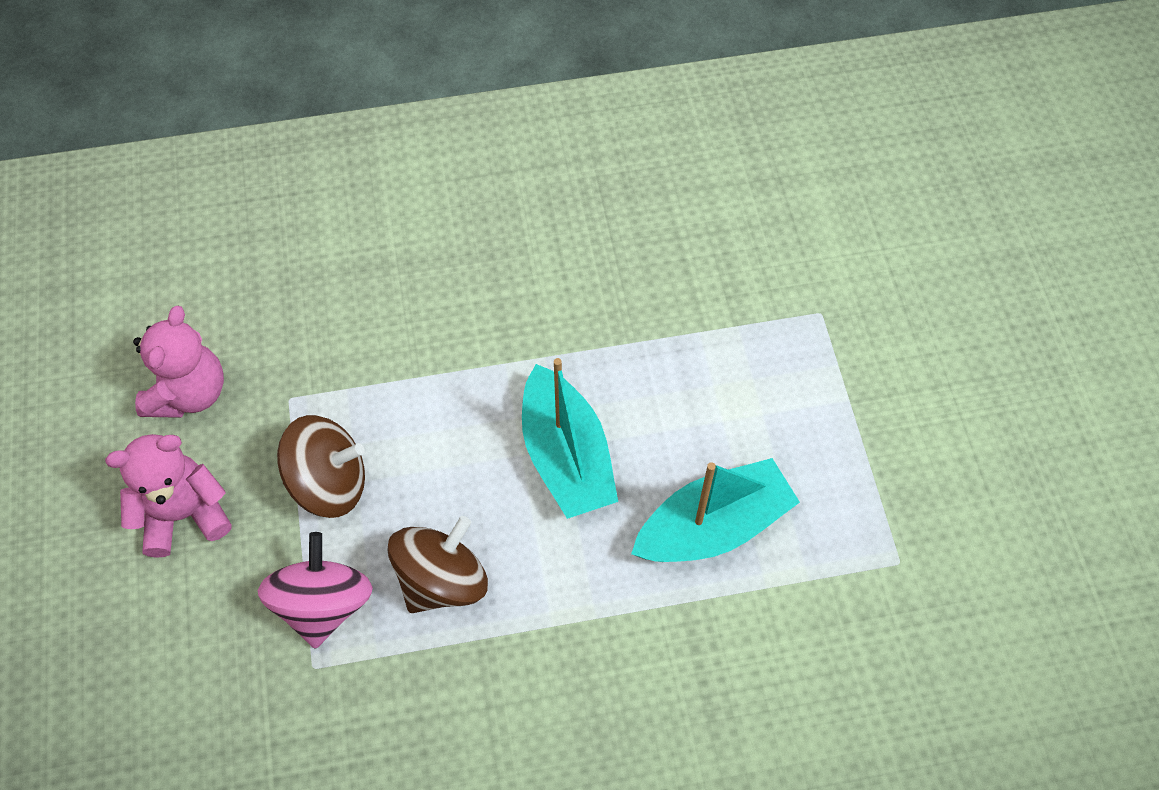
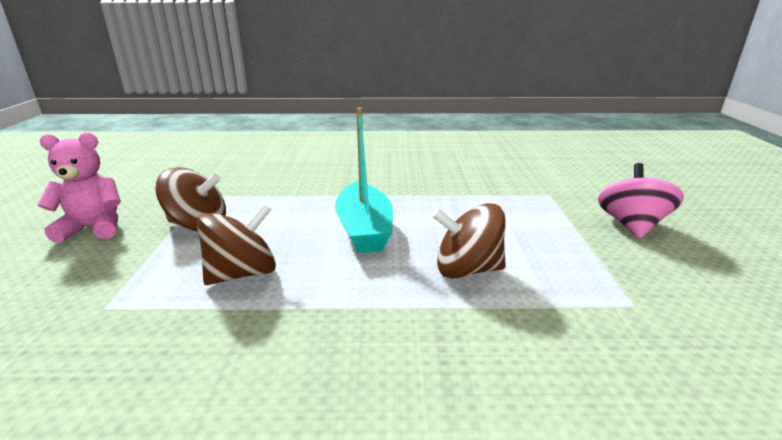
camera: 10 degrees right, 35 degrees down
(189, 393) = (147, 189): pink teddy bear -> none
(323, 604) = (145, 275): pink spinning top -> pink spinning top (631, 226)
(713, 526) = (467, 269): turquoise boat -> brown spinning top

